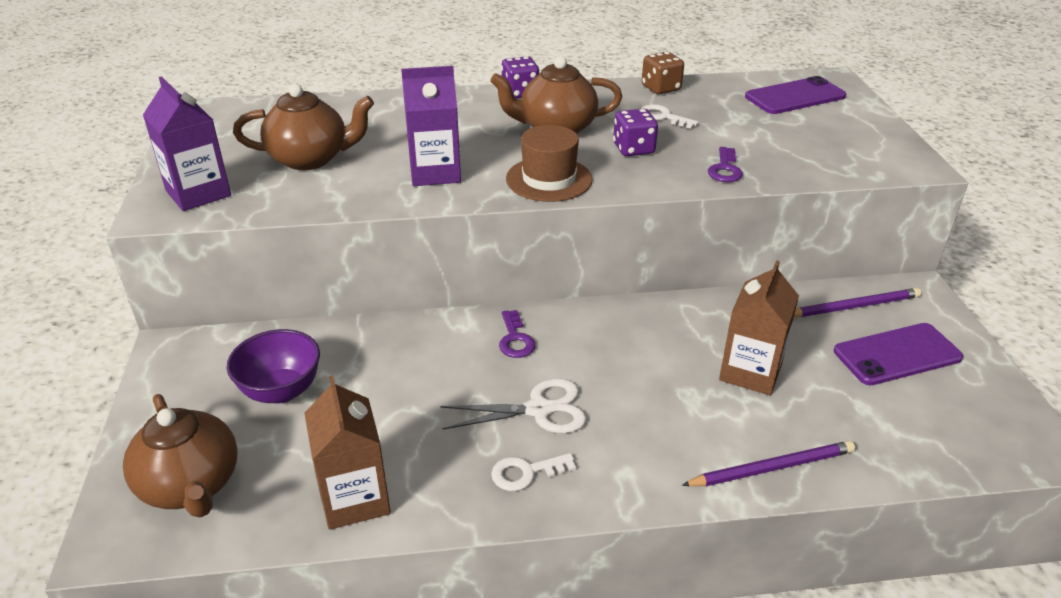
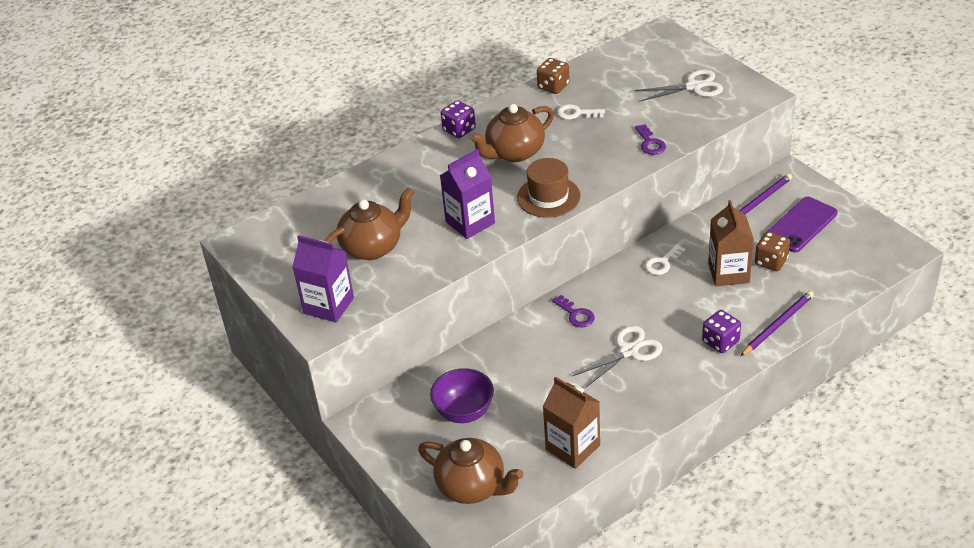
camera: 25 degrees left, 5 degrees up
(526, 473) = (652, 389): white key -> white key (662, 263)
(633, 149) = (580, 150): purple dice -> purple dice (720, 342)
(795, 96) = (648, 60): purple phone -> none
(821, 382) = (771, 261): none -> brown dice
(830, 134) = (693, 87): none -> white scissors

